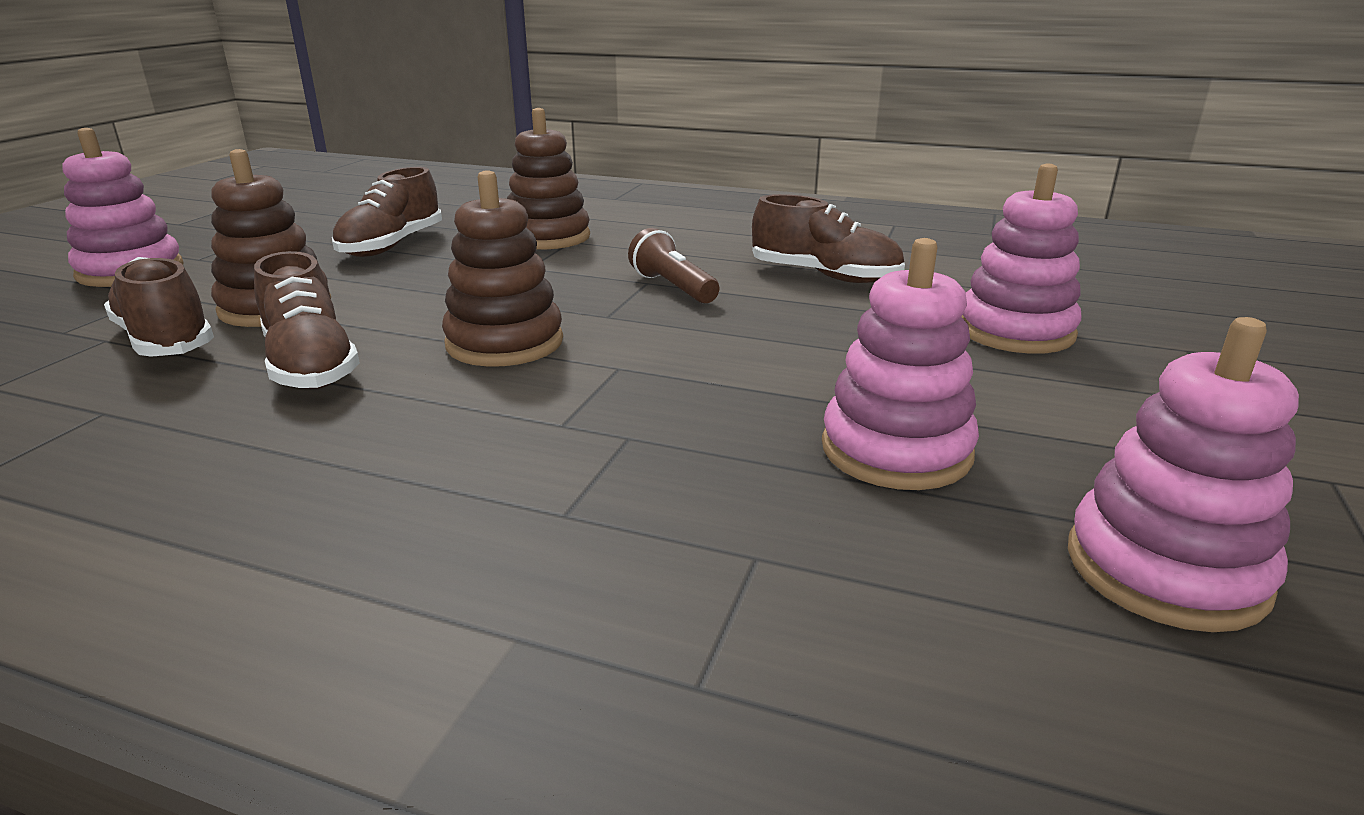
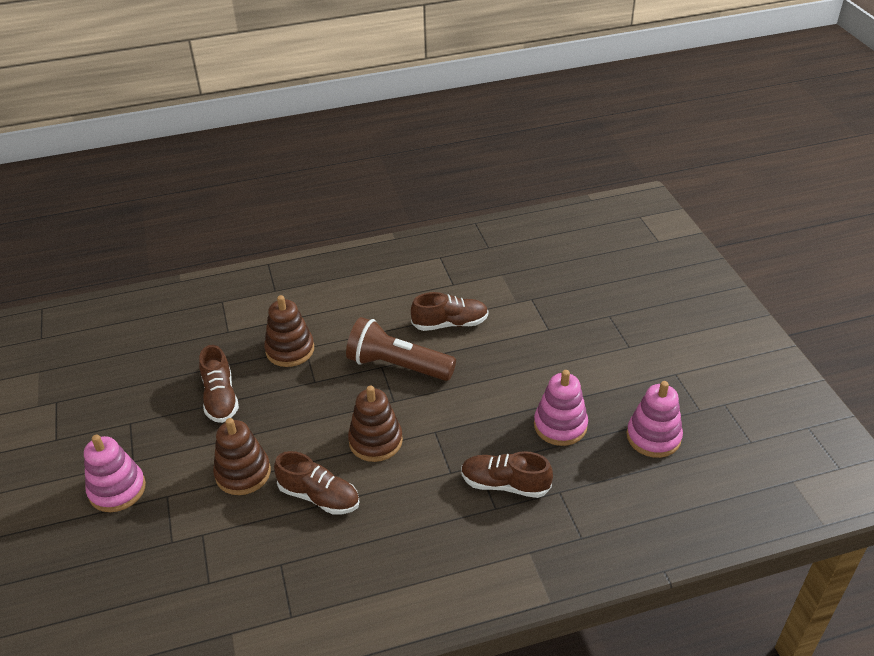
camera: 35 degrees left, 15 degrees up
(166, 340) = (232, 519): brown shoe -> brown shoe (505, 484)
(673, 287) = (397, 365): brown flashlight -> brown flashlight, size x1.87
(1015, 331) = (549, 332): pink stacking toy -> none

